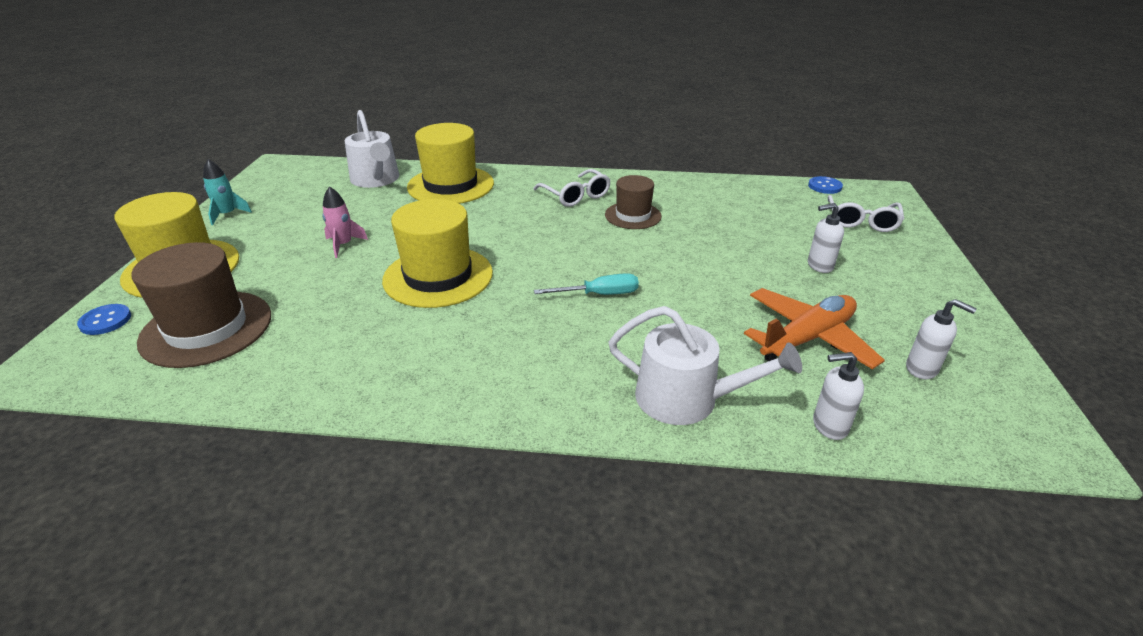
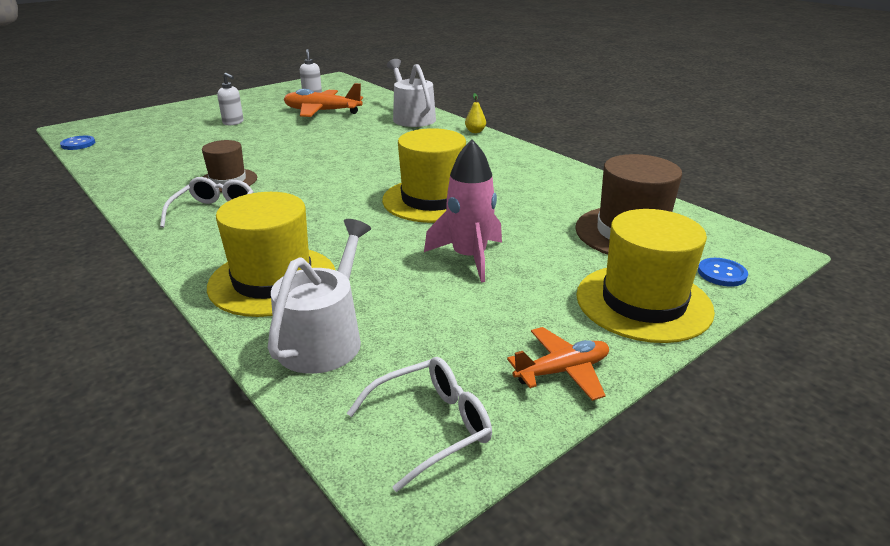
camera: 135 degrees left, 5 degrees down
(227, 214) = (562, 371): turquoise rocket -> orange plane
(343, 245) = (469, 257): pink rocket -> pink rocket, size x1.65
(550, 418) = (475, 131): none -> yellow pear
(599, 294) = (362, 154): turquoise screwdriver -> none
(829, 426) = (381, 99): white soap dispenser -> none
(861, 221) = (143, 125): white glasses -> white glasses (431, 426)

